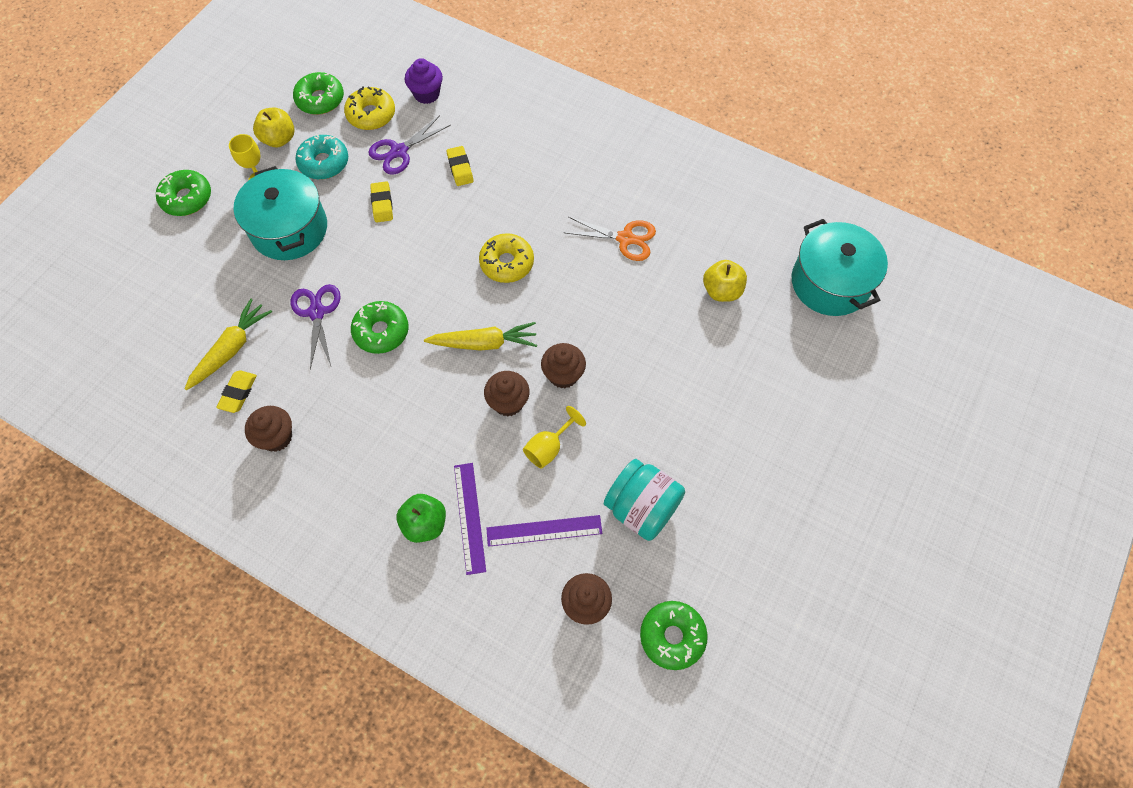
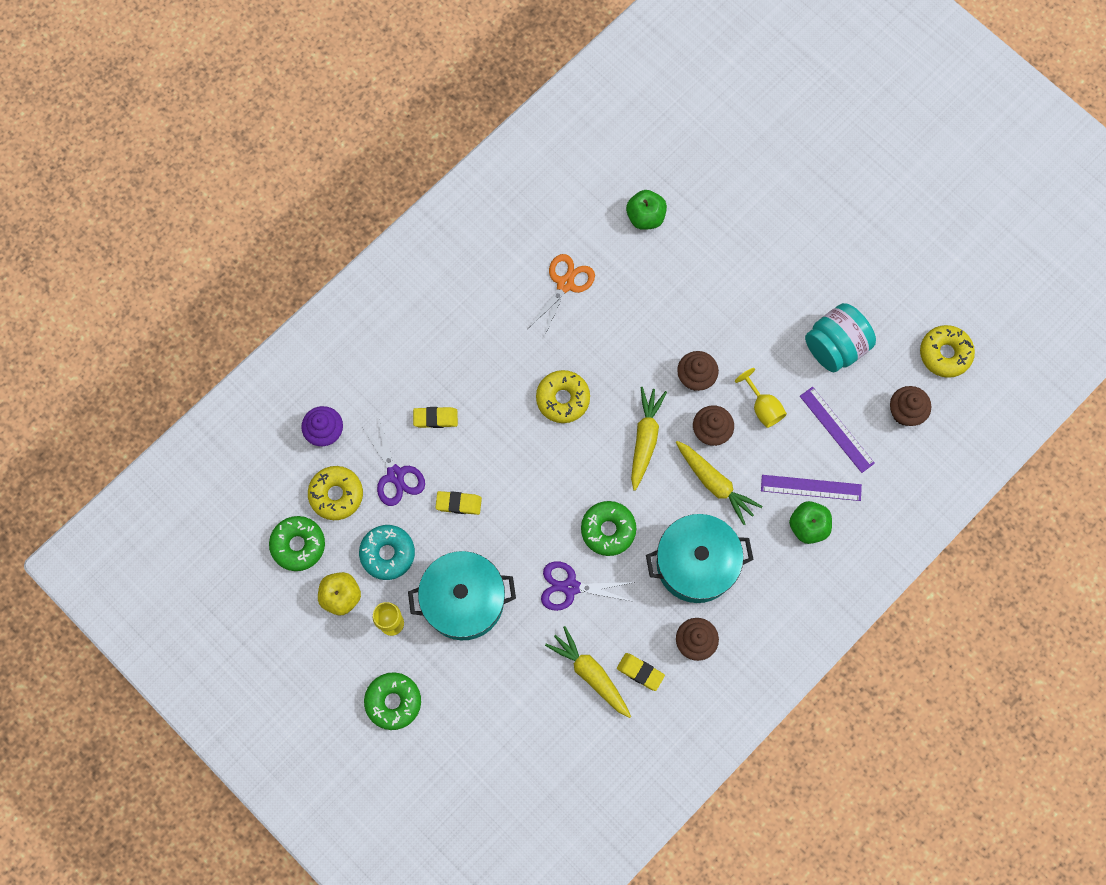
camera: 75 degrees left, 10 degrees up
(452, 419) = (715, 483): none -> yellow carrot
(544, 530) = (836, 429): purple ruler -> purple ruler turned 45 degrees counterclockwise
(672, 636) = (945, 354): green donut -> yellow donut
(722, 291) = (645, 217): yellow apple -> green apple
(830, 283) = (662, 123): turquoise pot -> turquoise pot (696, 564)

